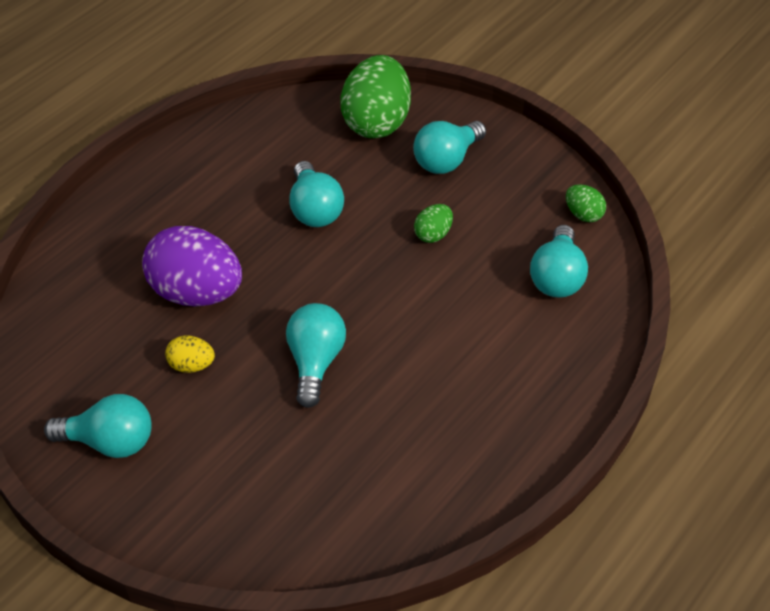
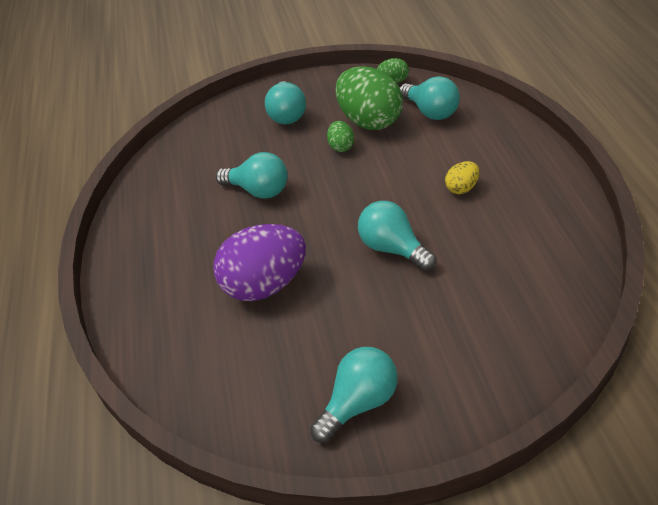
camera: 45 degrees left, 5 degrees down
(191, 365) = (331, 318): yellow egg -> yellow egg (462, 188)
(376, 122) = (218, 130): green egg -> green egg (370, 121)

